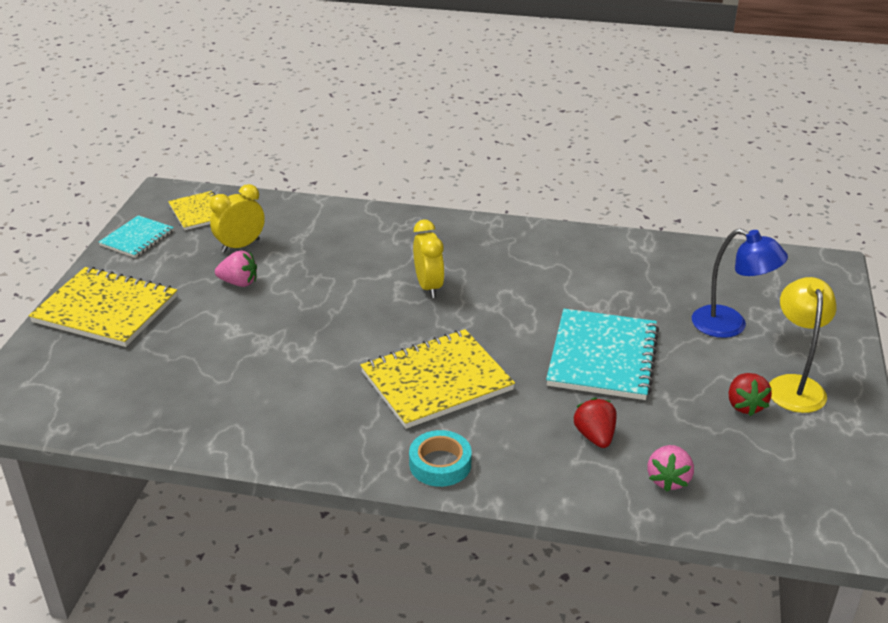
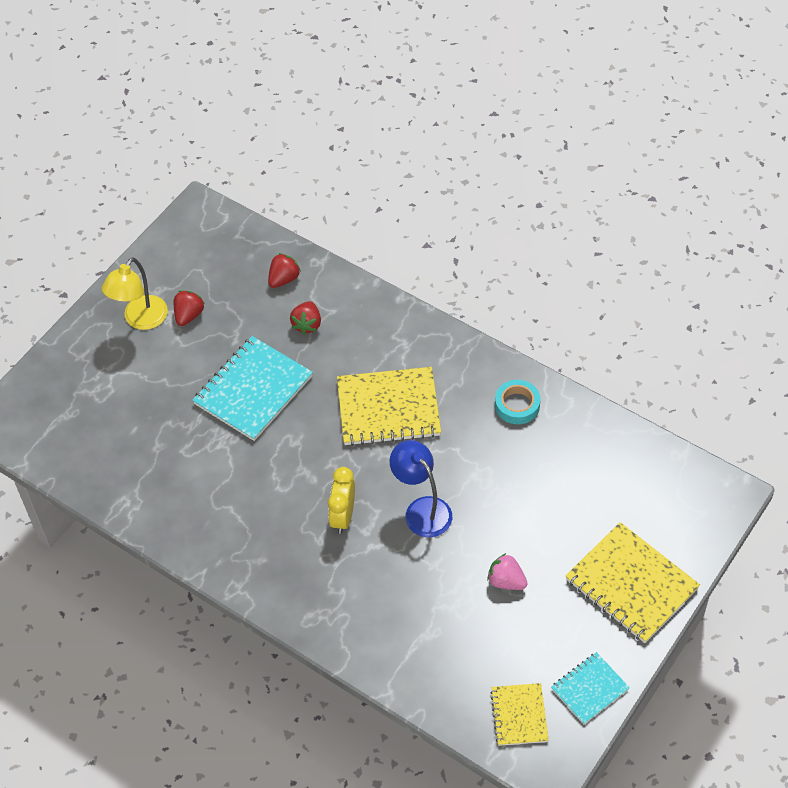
camera: 155 degrees left, 20 degrees up
(240, 246) = (490, 638): yellow clock -> none
(440, 464) = (421, 337): turquoise tape -> turquoise tape (517, 405)
(668, 479) = (284, 279): pink strawberry -> red strawberry
(730, 325) = (135, 388): blue lamp -> blue lamp (422, 509)

